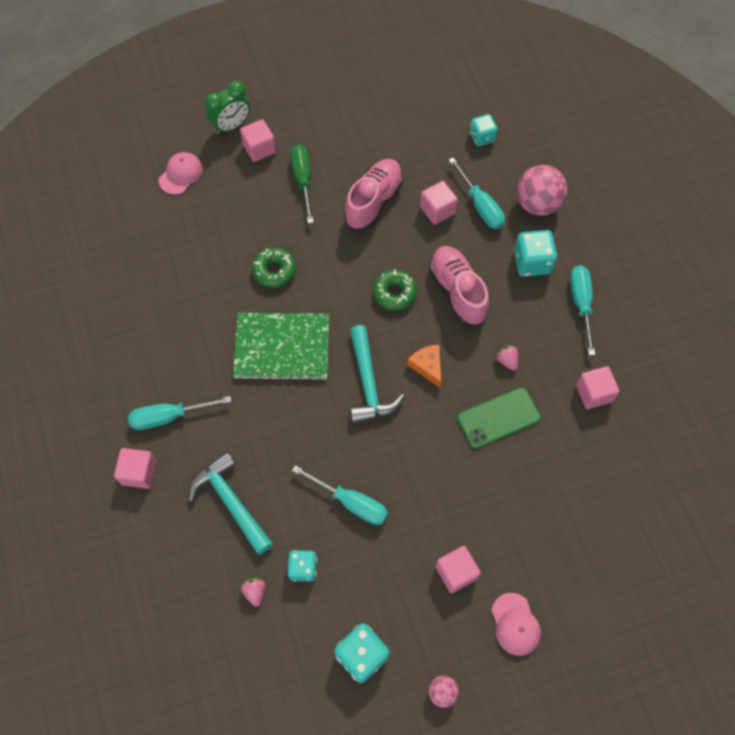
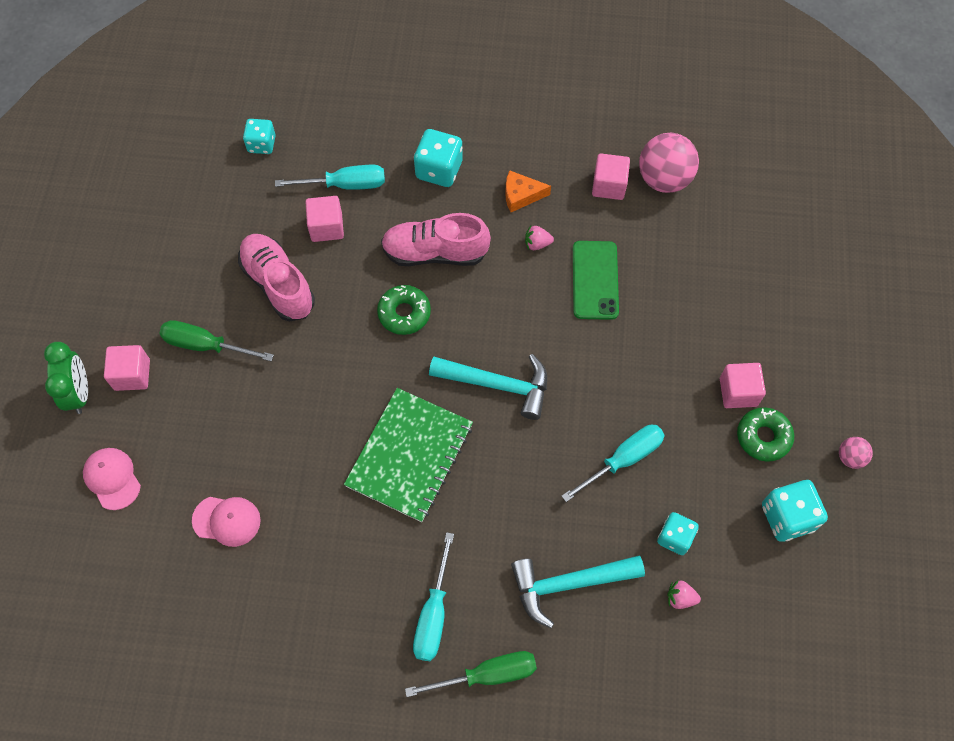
camera: 65 degrees left, 0 degrees up
(139, 472) = (487, 674): pink cube -> green screwdriver
(274, 271) = (308, 425): green donut -> green donut (763, 437)
(427, 366) = (506, 319): orange cheese -> orange cheese (521, 195)
(515, 624) = (809, 363): pink cap -> pink cap (227, 520)
(537, 204) = (374, 133): pink ball -> pink ball (664, 179)
(581, 304) = (508, 150): turquoise screwdriver -> none

